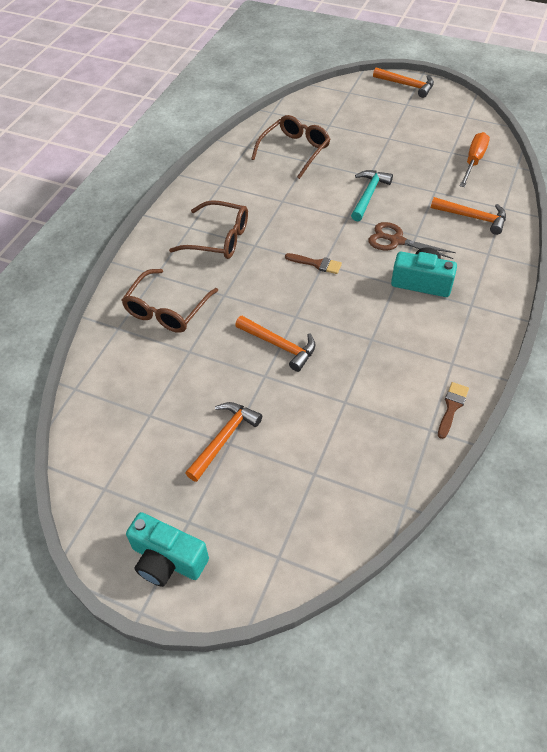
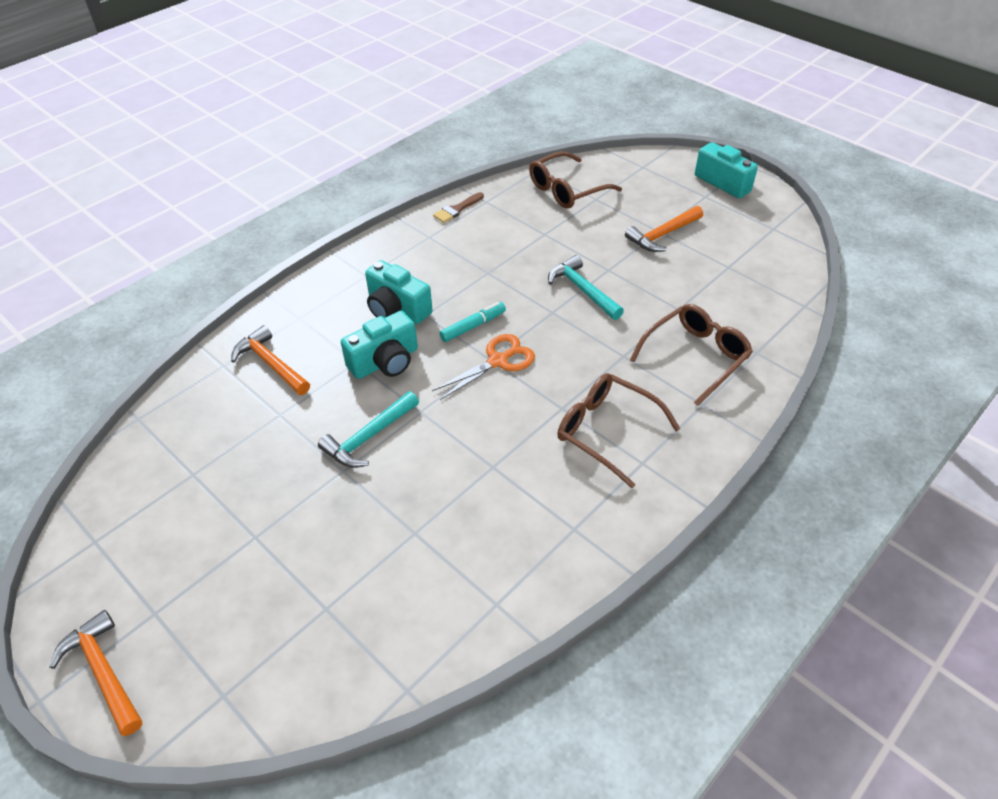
camera: 160 degrees left, 5 degrees down
(279, 345) = (582, 290): orange hammer -> turquoise hammer
(295, 151) = (421, 563): brown glasses -> brown glasses (566, 190)
(316, 264) = (498, 361): brown brush -> orange scissors
(352, 285) = (473, 326): none -> turquoise marker
(396, 241) = (385, 362): brown scissors -> turquoise camera
(473, 161) = (181, 447): orange screwdriver -> none

